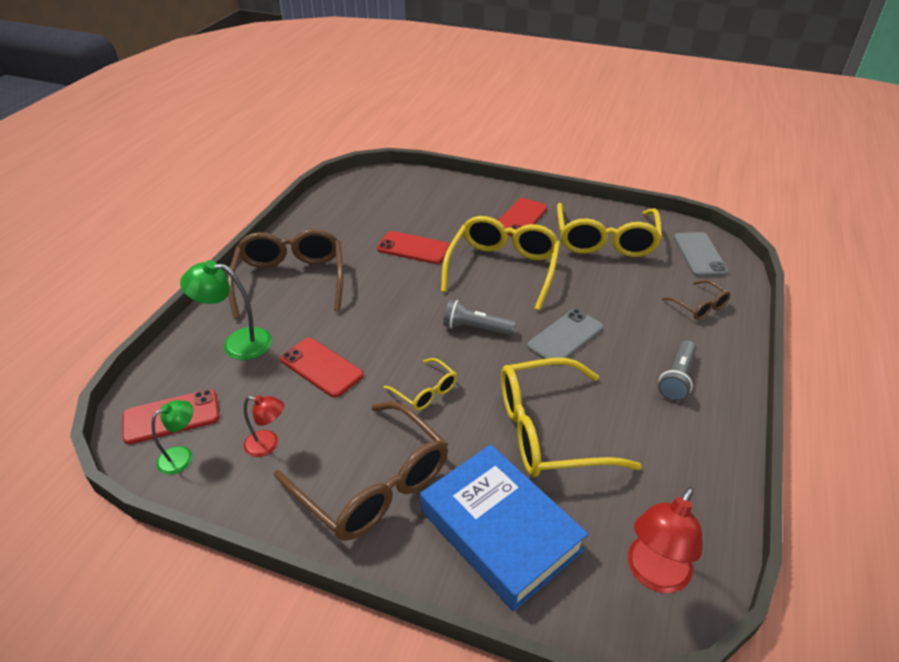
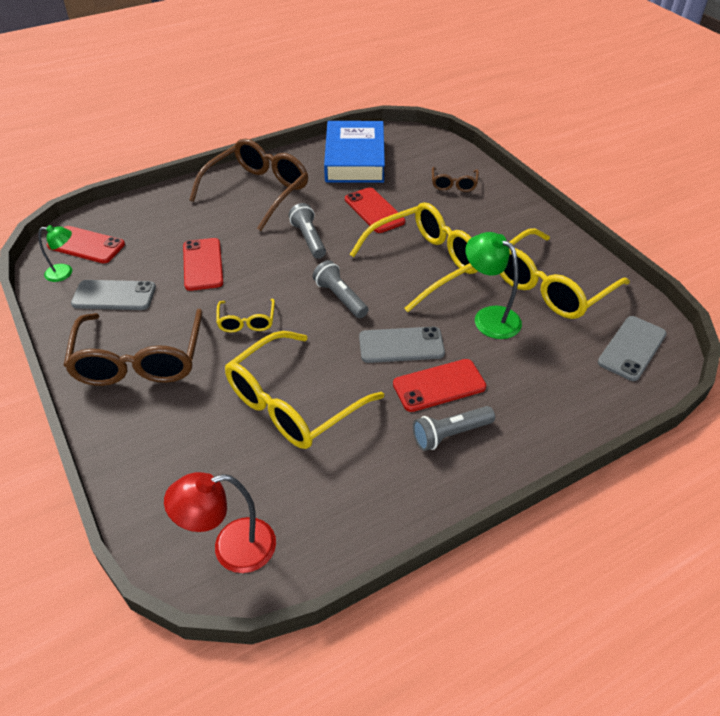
camera: 40 degrees right, 5 degrees up
(237, 343) = (174, 218): green lamp -> green lamp (489, 317)
(268, 445) = (114, 296): red lamp -> grey phone
(389, 296) = (309, 239): none -> grey flashlight
(500, 530) = (174, 443): blue book -> blue book (354, 159)
(520, 218) = (497, 229): red phone -> red phone (439, 385)
(548, 431) = (292, 404): yellow glasses -> yellow glasses turned 75 degrees counterclockwise
(699, 306) = (561, 391): brown glasses -> brown glasses (454, 184)

